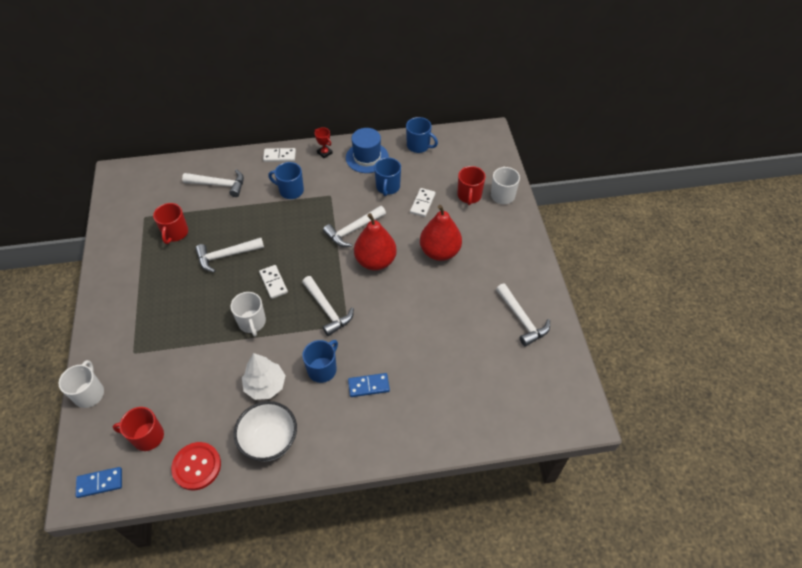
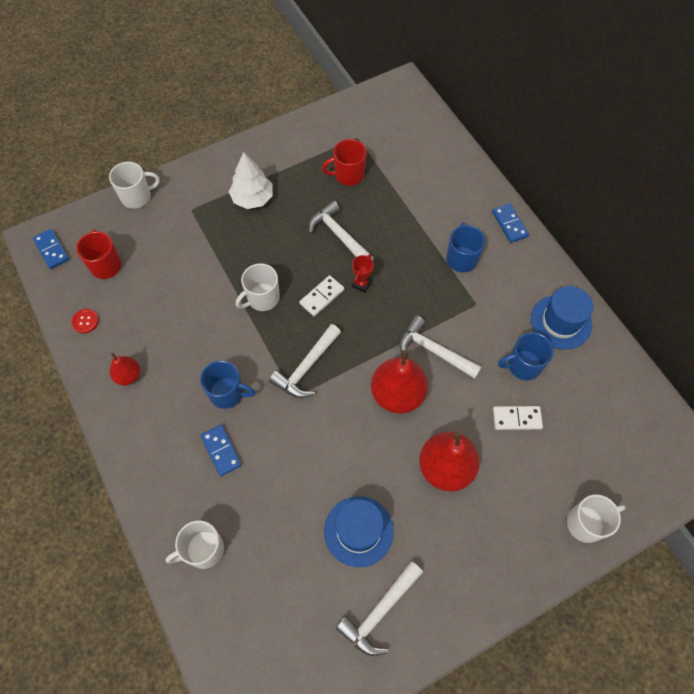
camera: 70 degrees right, 10 degrees up
(197, 466) = (85, 321): red button -> red button, size x0.53
(219, 185) = (434, 183): white hammer -> none
(265, 385) = (190, 344): white tree -> white tree (252, 198)
(270, 441) = (128, 375): white bowl -> red pear
(279, 156) = (509, 224): white domino -> blue domino
(324, 153) = (541, 270): red trophy -> red trophy (362, 284)
(419, 146) = (618, 378): blue mug -> none
(442, 418) = (203, 550): none -> white mug
(464, 314) = (358, 531): none -> blue hat
(469, 196) = (561, 476): red mug -> none

